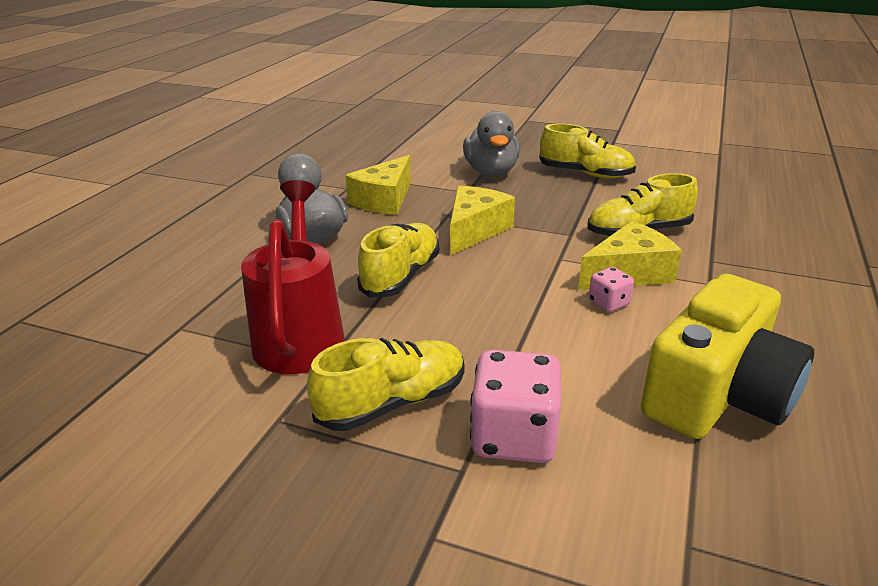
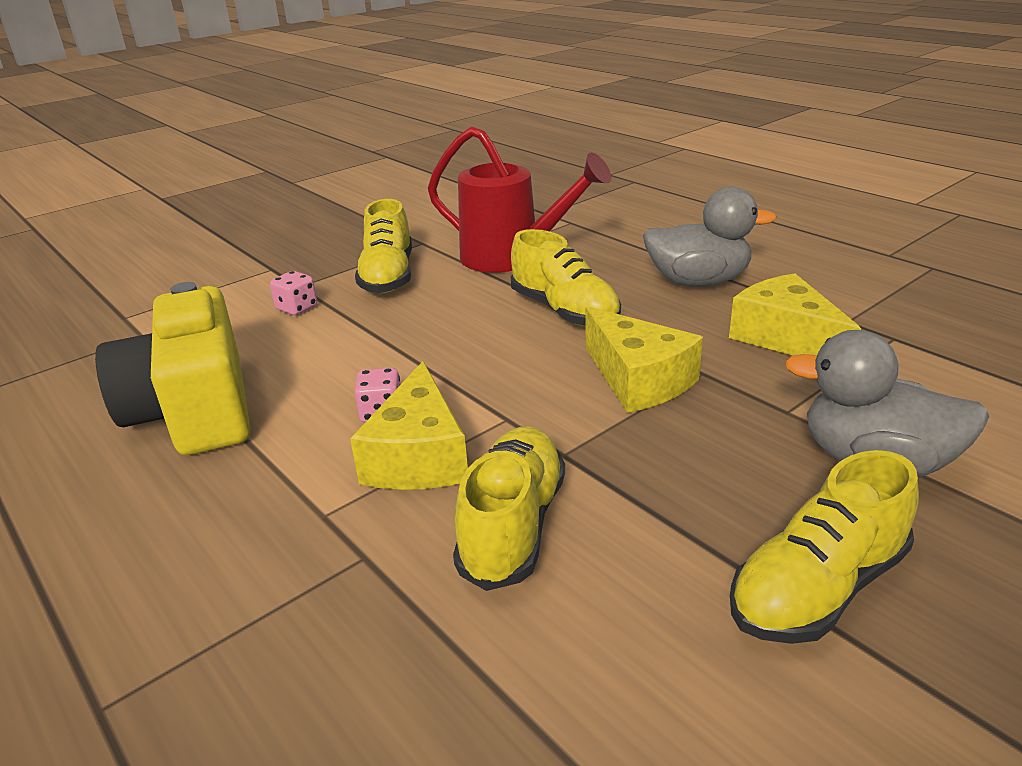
camera: 120 degrees right, 0 degrees up
(514, 437) = (297, 308): pink dice -> pink dice, size x0.51

